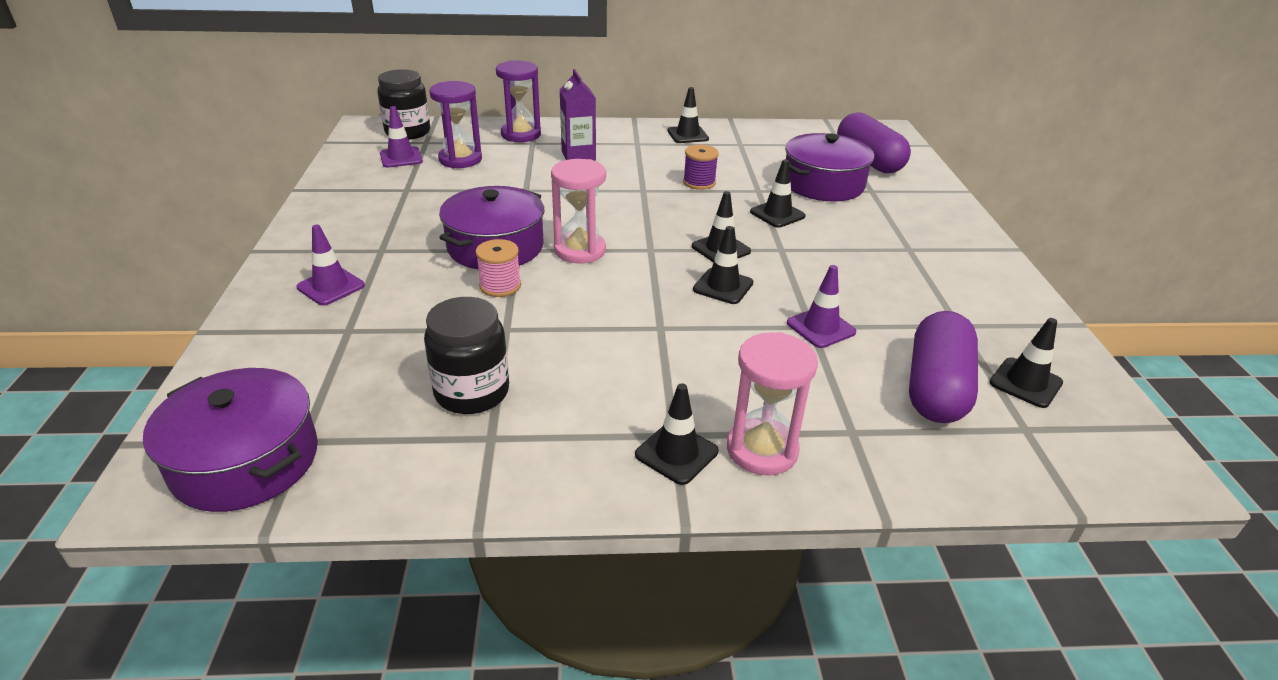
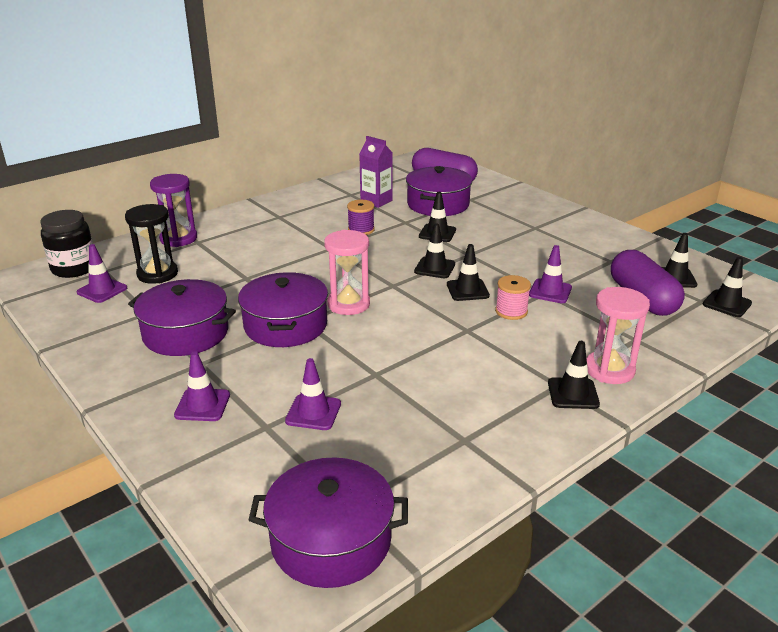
camera: 35 degrees left, 5 degrees down
(401, 337) = (313, 412): none -> purple traffic cone
(408, 219) = (186, 333): none -> purple pot
(460, 159) = (157, 274): purple hourglass -> black hourglass
(472, 392) = (413, 421): black jar -> none
(500, 286) = (330, 349): pink spool -> pink spool (511, 311)
(578, 156) = (249, 239): purple carton -> purple carton (376, 201)
(687, 135) = (306, 199): black traffic cone -> black traffic cone (727, 304)

